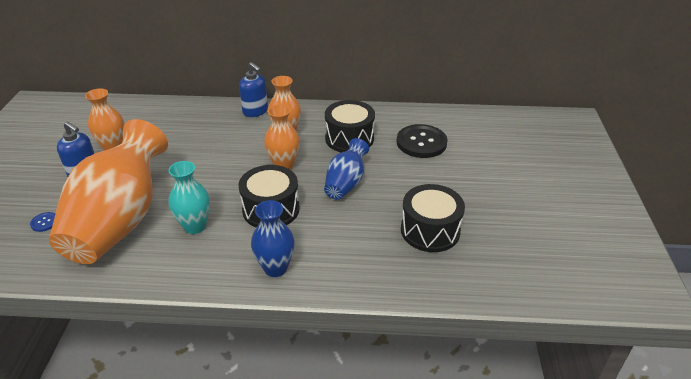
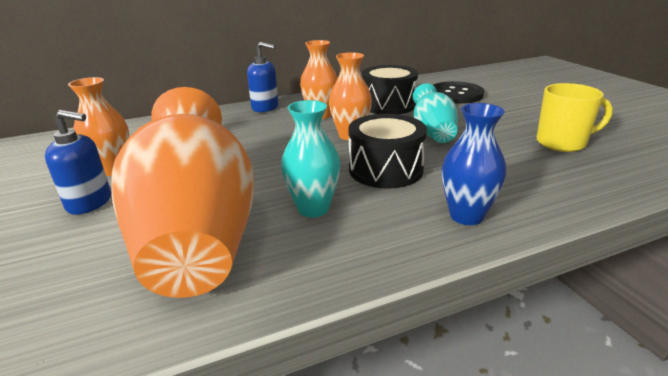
camera: 25 degrees left, 10 degrees down
(44, 222) = (64, 273): blue button -> none
(346, 183) = (432, 132): blue vase -> turquoise vase
(430, 230) = (562, 143): black drum -> yellow mug

